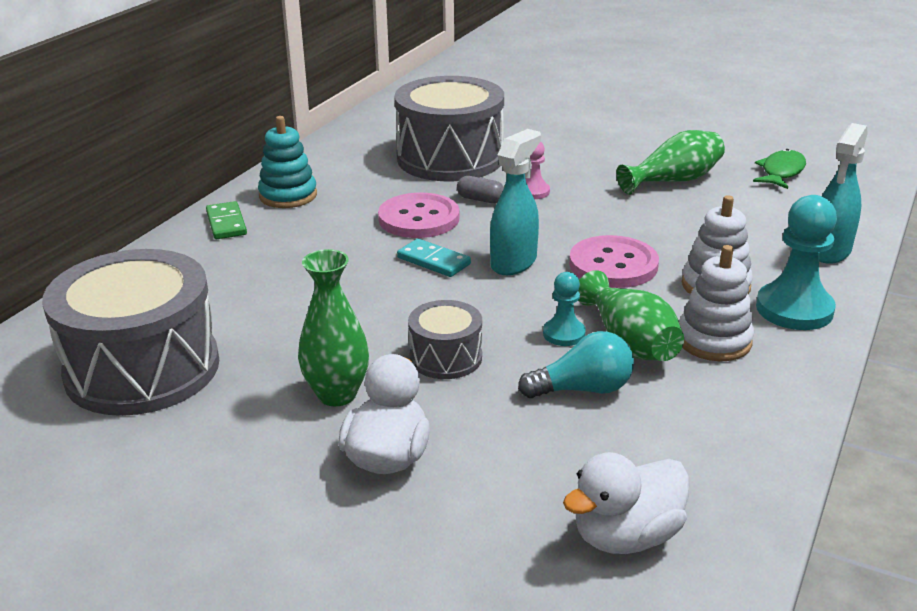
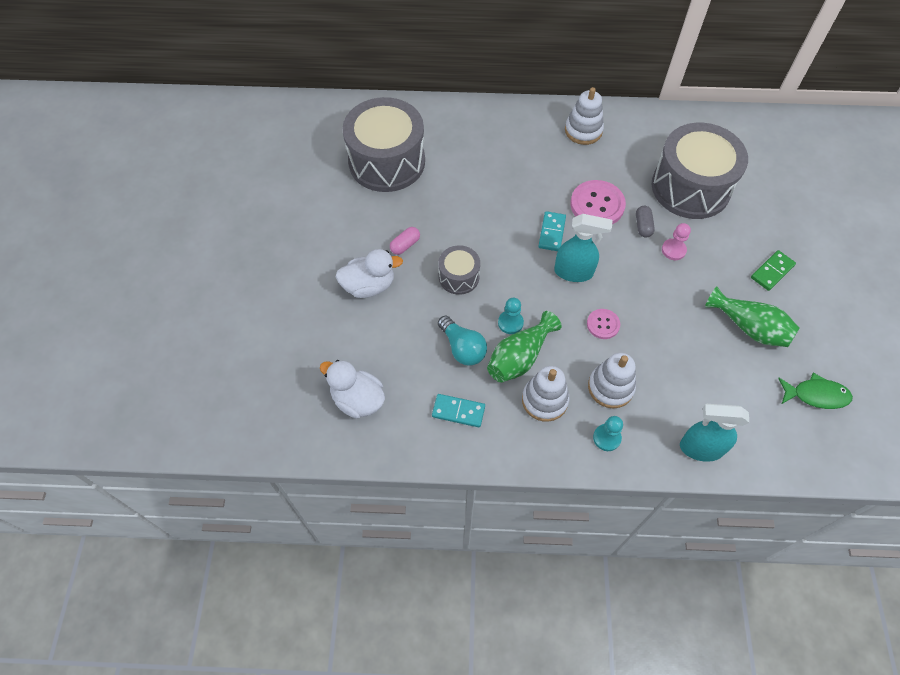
camera: 65 degrees right, 30 degrees up
(226, 223) = (533, 120): green domino -> green domino (772, 271)
(288, 196) = (583, 131): turquoise stacking toy -> white stacking toy
(337, 394) = (405, 245): green vase -> pink capsule
(613, 265) = (603, 324): pink button -> pink button, size x0.55
(700, 424) = (458, 411): none -> turquoise domino
(794, 309) = (607, 438): turquoise pawn -> turquoise pawn, size x0.55

